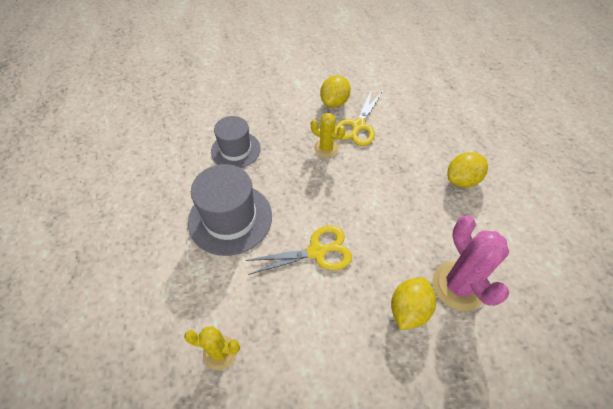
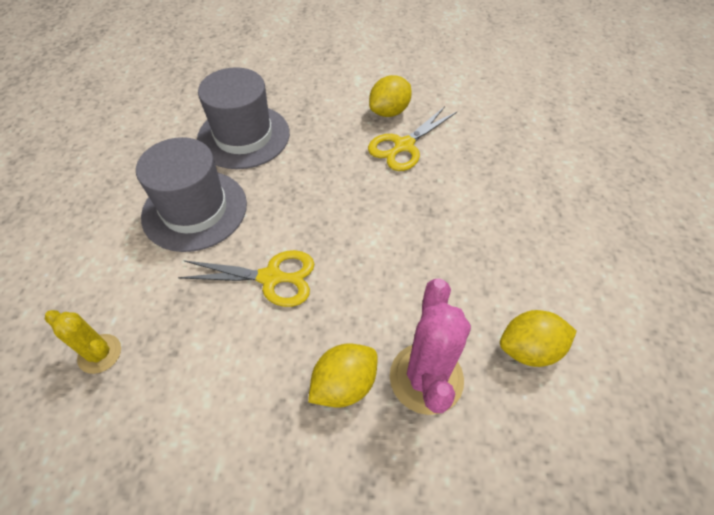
camera: 20 degrees right, 0 degrees up
(235, 150) = (243, 136): grey hat -> grey hat, size x1.50
(326, 148) = (349, 162): yellow cactus -> none
(462, 180) = (505, 247): yellow lemon -> yellow lemon (529, 349)

